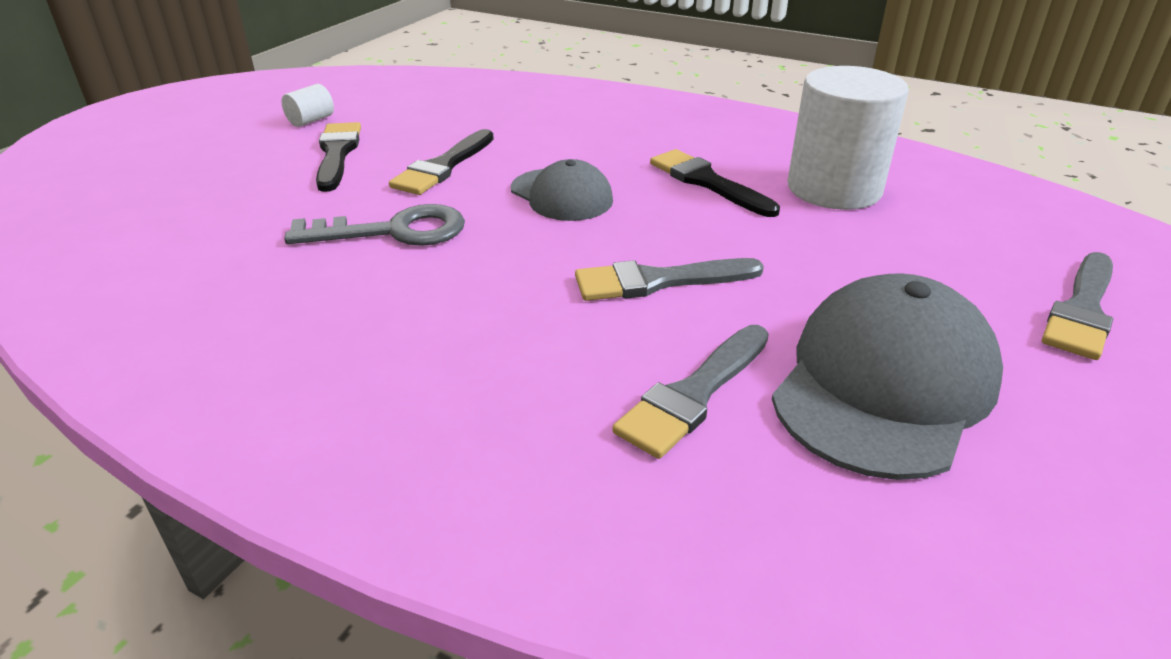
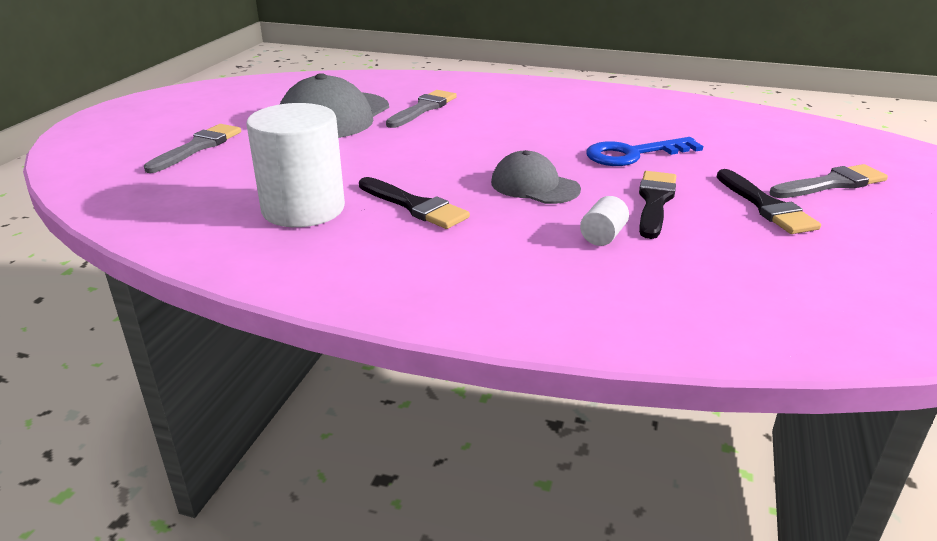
camera: 170 degrees right, 5 degrees down
(311, 120) = (860, 242): white cylinder -> white cylinder (603, 236)
(394, 231) = (633, 154): grey key -> blue key
(658, 281) = (446, 142): grey brush -> grey brush (831, 184)

